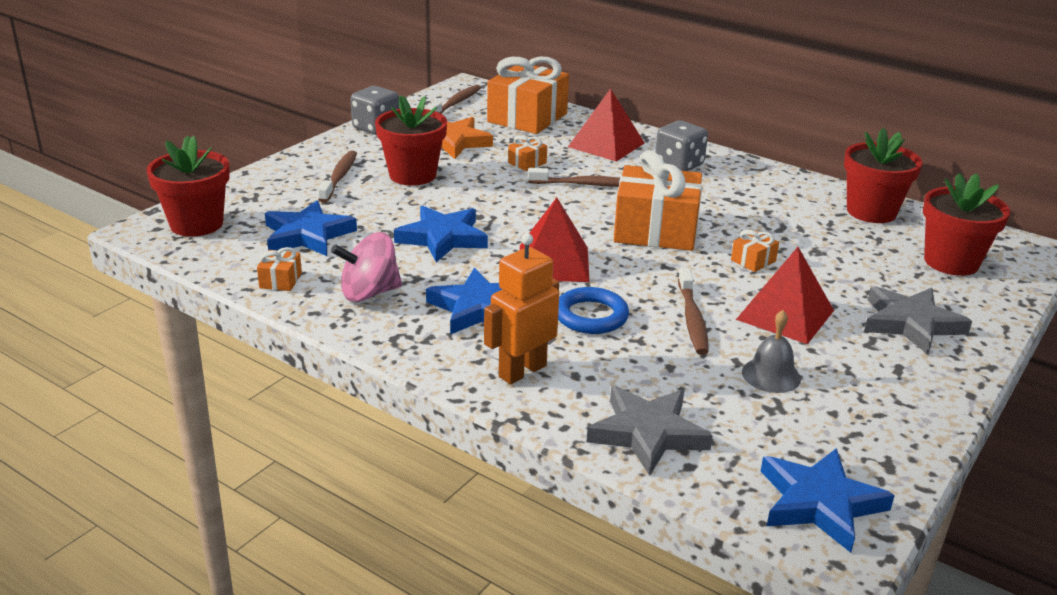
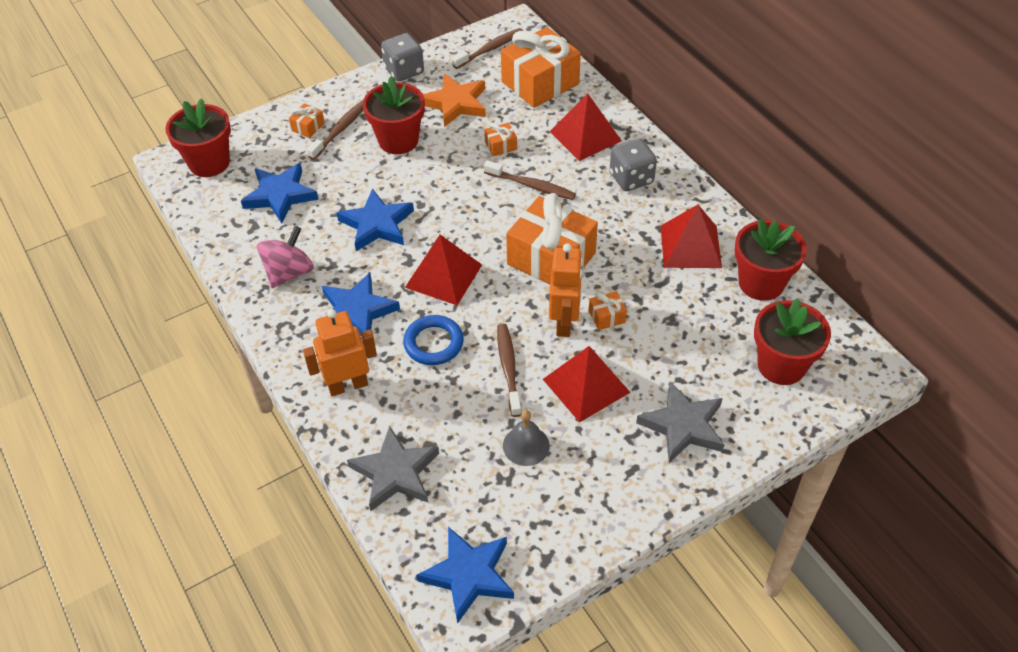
camera: 25 degrees right, 20 degrees up
(280, 280) = (236, 242): orange gift -> orange gift (308, 127)
(369, 293) = (289, 273): pink spinning top -> pink spinning top turned 120 degrees clockwise
(692, 319) = (508, 368): brown toothbrush -> brown toothbrush turned 150 degrees clockwise
(715, 273) = (564, 322): none -> orange robot
(781, 199) = (690, 246): none -> red pyramid

